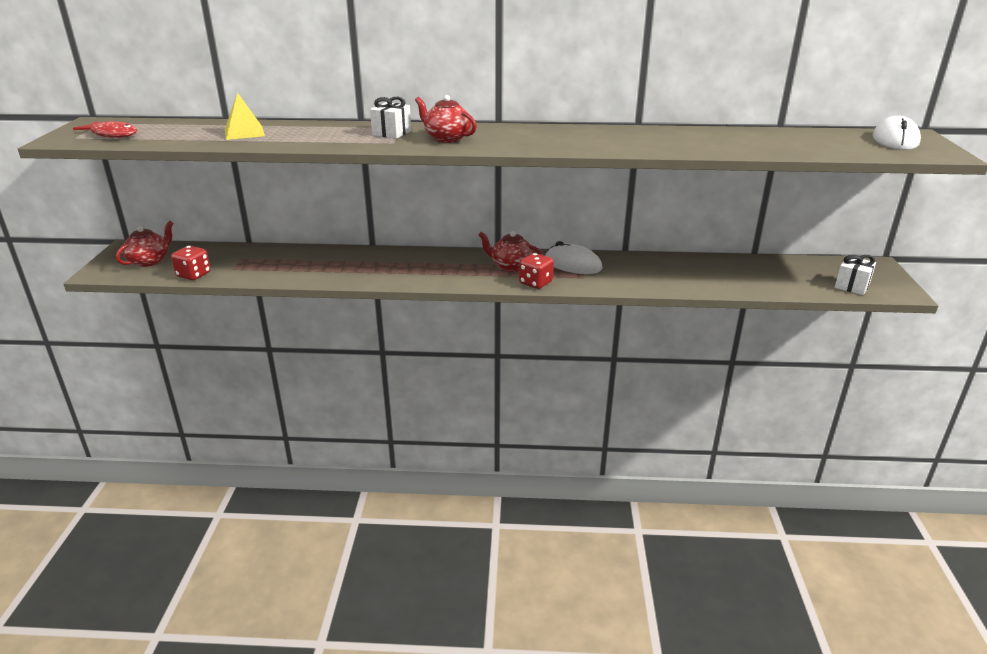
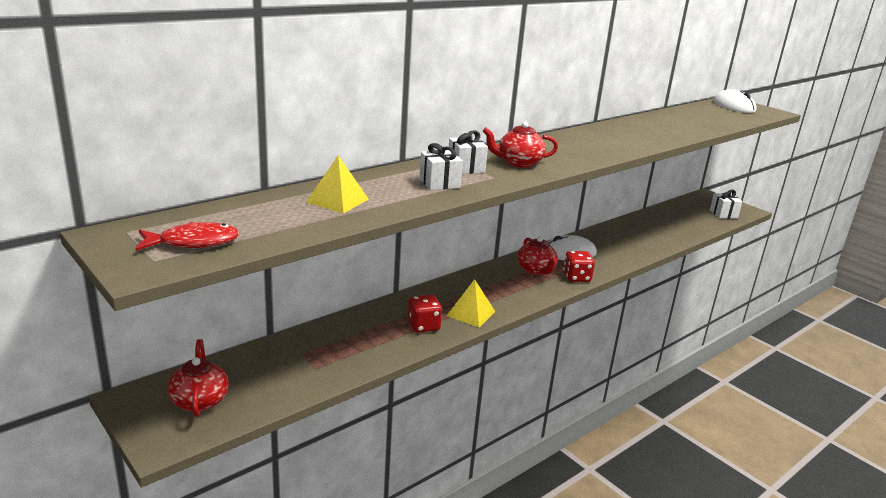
camera: 45 degrees left, 5 degrees down
(194, 275) = (288, 392): red dice -> red dice (423, 326)
(340, 138) = (439, 183): none -> white gift
(392, 276) = (471, 313): none -> yellow pyramid
(511, 266) = (536, 270): red teapot -> red teapot turned 90 degrees counterclockwise

